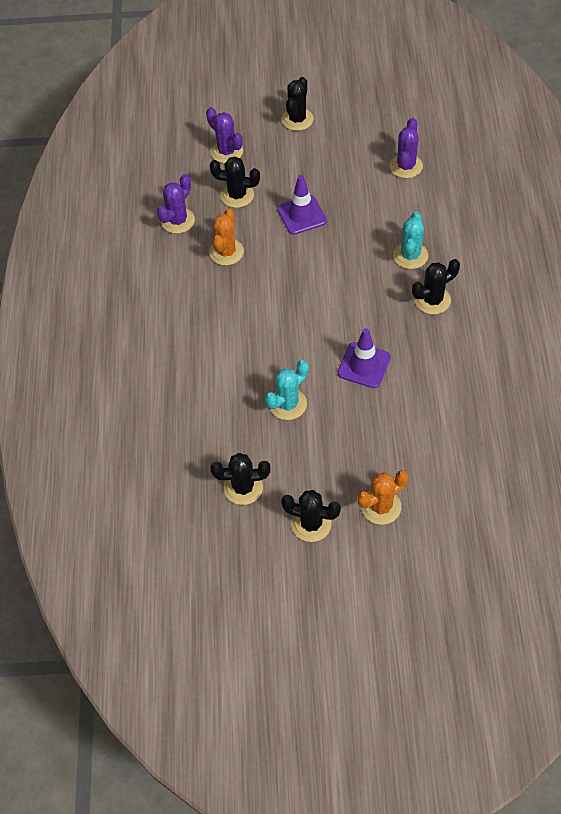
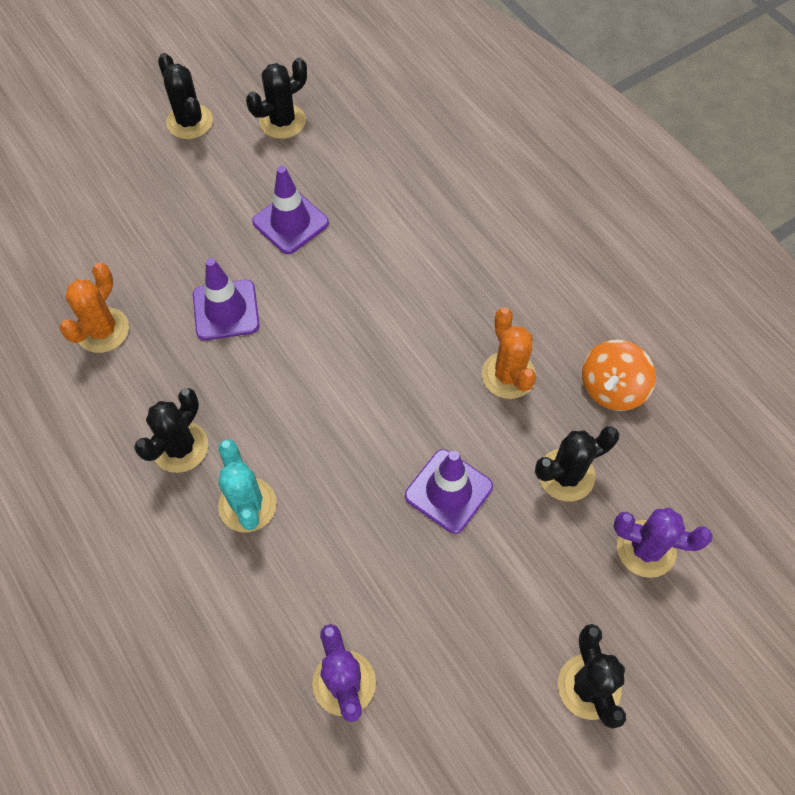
camera: 145 degrees right, 5 degrees up
(178, 221) = (612, 388): purple cactus -> orange spinning top
(288, 404) = (290, 222): turquoise cactus -> purple traffic cone
(311, 524) = (189, 122): black cactus -> black cactus turned 75 degrees clockwise
(381, 507) = (123, 169): orange cactus -> orange cactus (102, 330)

